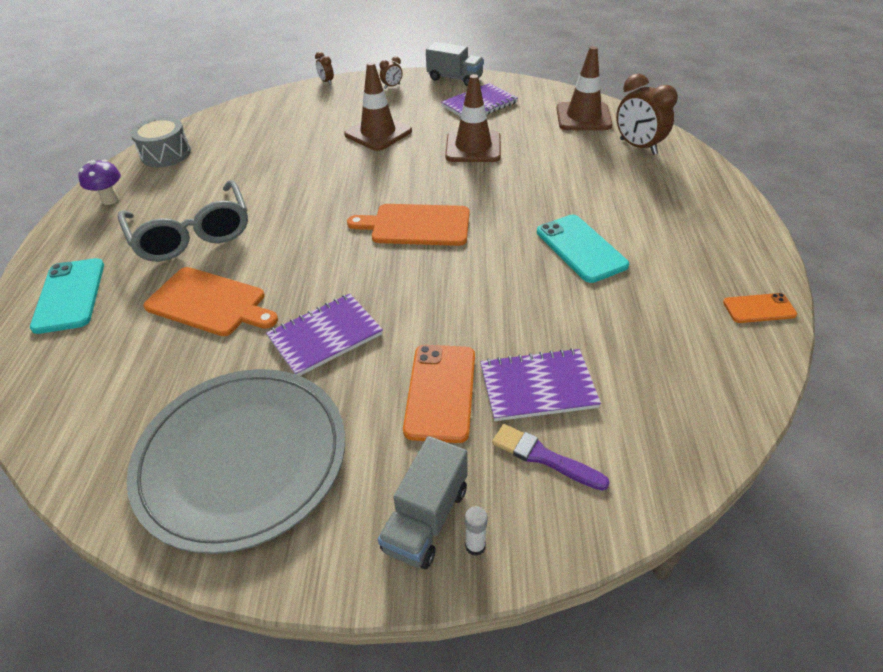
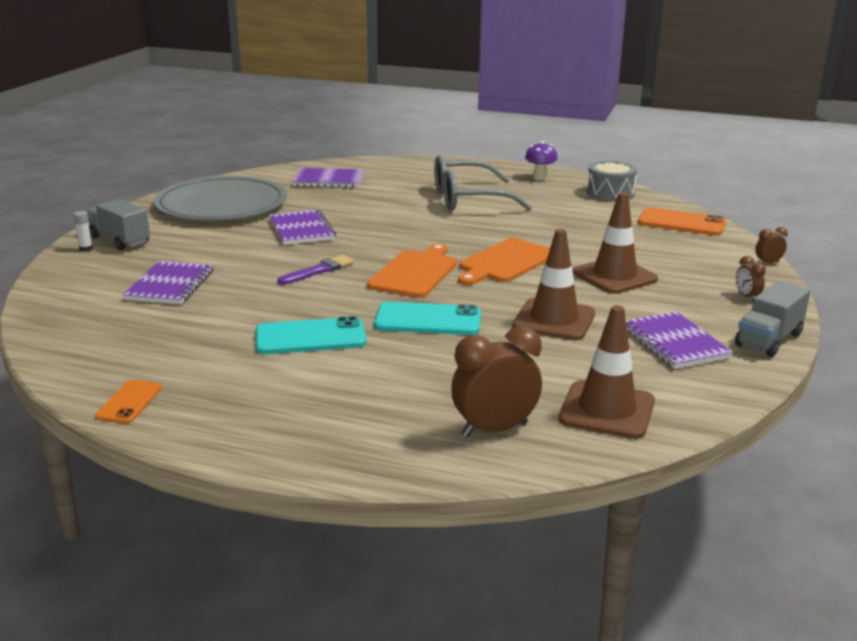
camera: 105 degrees right, 20 degrees down
(70, 295) = (419, 170): turquoise phone -> turquoise phone (428, 320)
(114, 373) = (328, 180): none -> purple notebook
(209, 303) = (374, 202): orange cutting board -> orange cutting board (505, 262)
(441, 392) = (206, 256): orange phone -> orange phone (681, 223)
(543, 457) = (113, 276): purple brush -> purple brush (319, 270)

